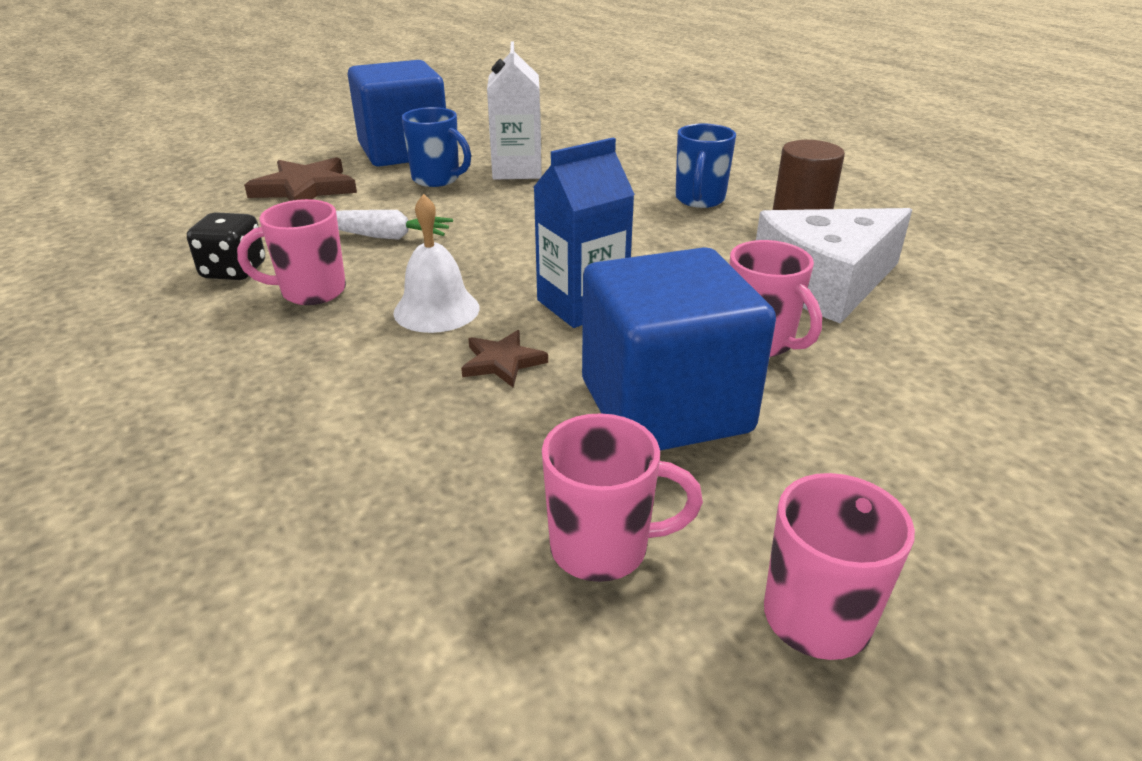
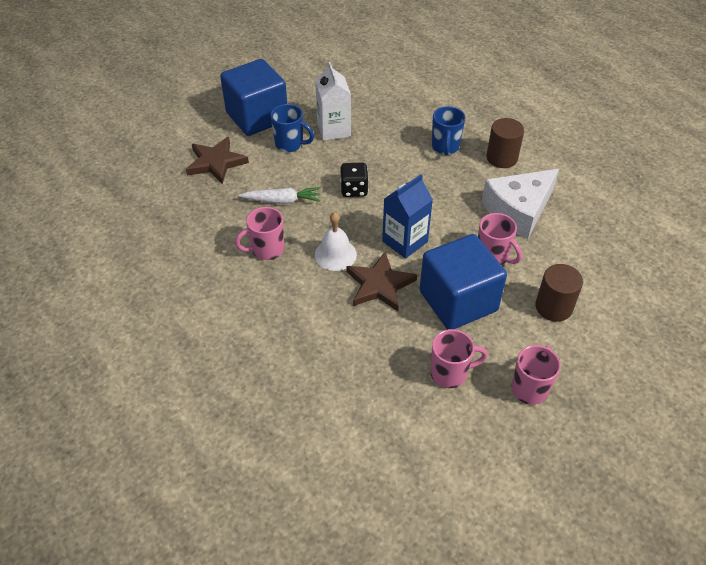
camera: 10 degrees left, 15 degrees up
(234, 271) = (217, 239): black dice -> black dice (354, 190)
(502, 362) = (379, 285): brown star -> brown star, size x1.78
(894, 441) = (553, 307): none -> brown cylinder

